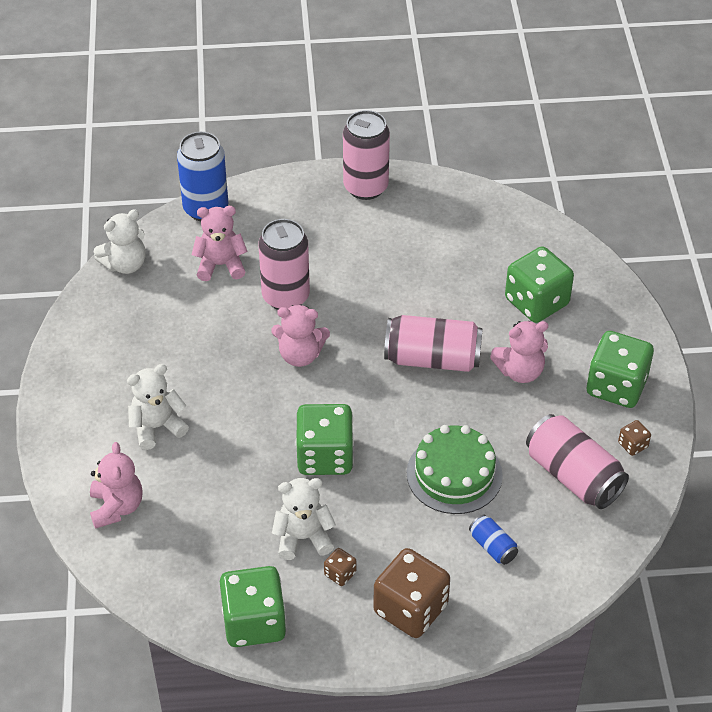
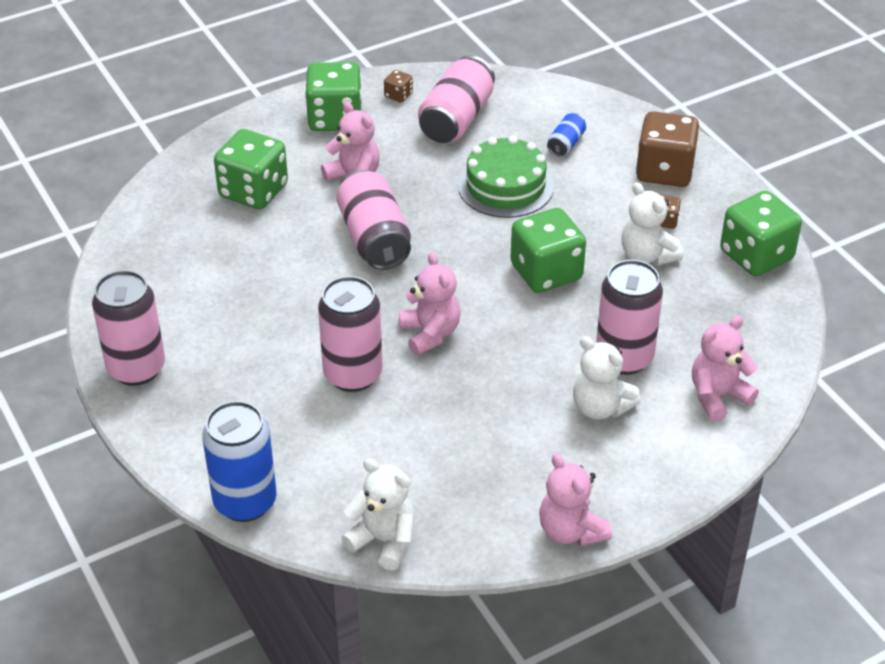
camera: 115 degrees left, 5 degrees down
(196, 465) = (624, 358): none -> pink can
(220, 265) = (335, 449): pink teddy bear -> pink teddy bear (571, 530)

